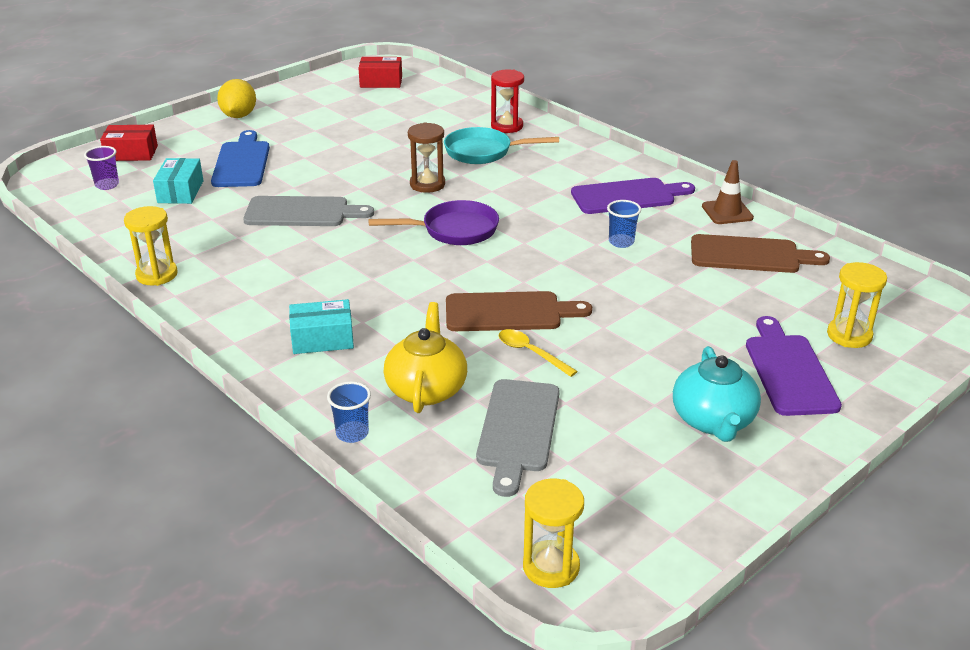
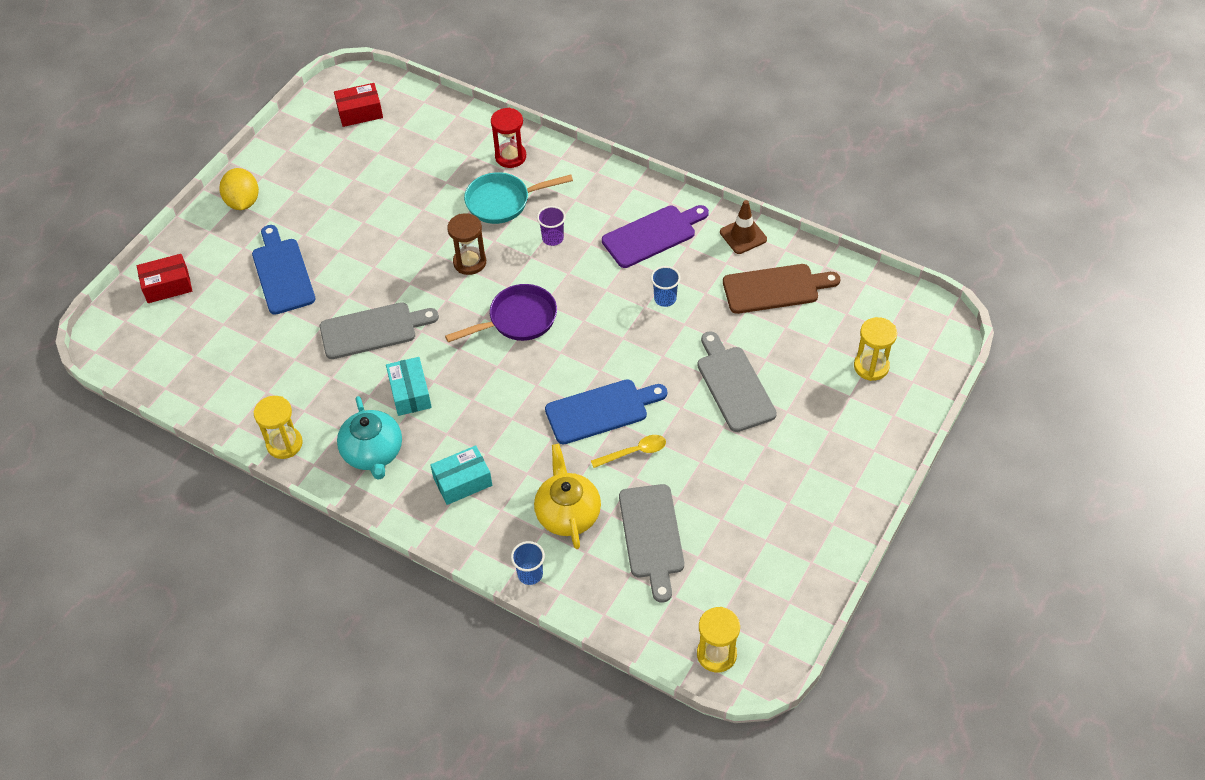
camera: 15 degrees left, 20 degrees up
(107, 185) = (170, 337): purple cup -> purple cup (553, 238)
(180, 192) = (246, 329): turquoise box -> turquoise box (410, 393)
(509, 312) = (601, 410): brown cutting board -> blue cutting board
(531, 353) = (634, 452): yellow spoon -> yellow spoon turned 135 degrees clockwise
(673, 320) = (734, 385): none -> grey cutting board
(713, 421) = (791, 487): turquoise teapot -> turquoise teapot (373, 453)
(789, 371) = (834, 419): purple cutting board -> none

